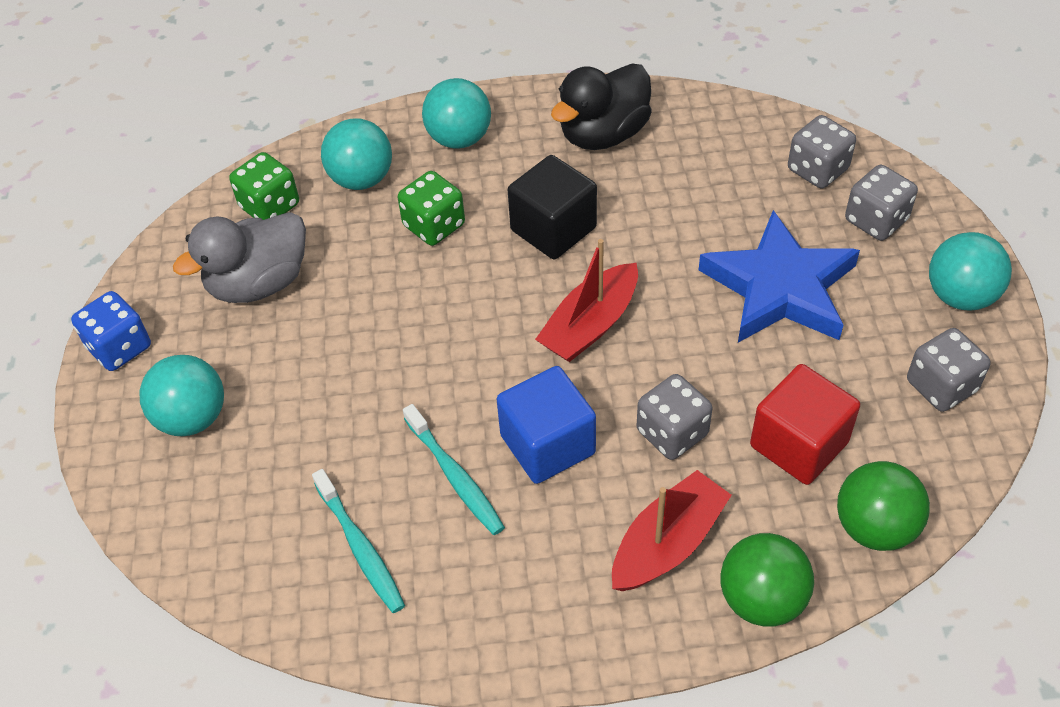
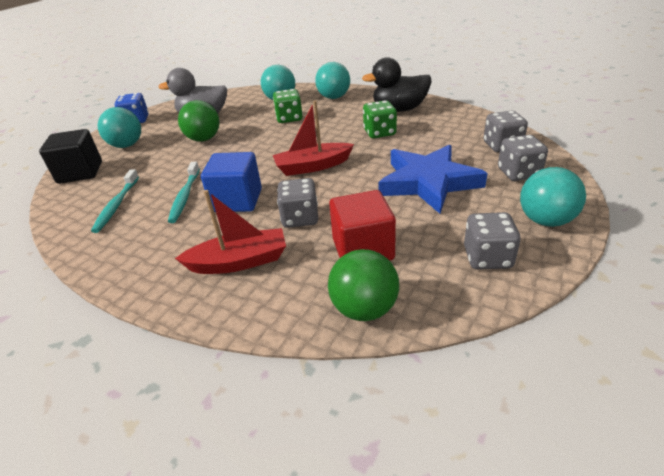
camera: 35 degrees right, 15 degrees down
(270, 206) = (238, 99): green dice -> green dice (379, 133)
(553, 229) = (338, 132): black cube -> black cube (80, 172)
(761, 599) = (254, 311): green ball -> green ball (204, 139)

